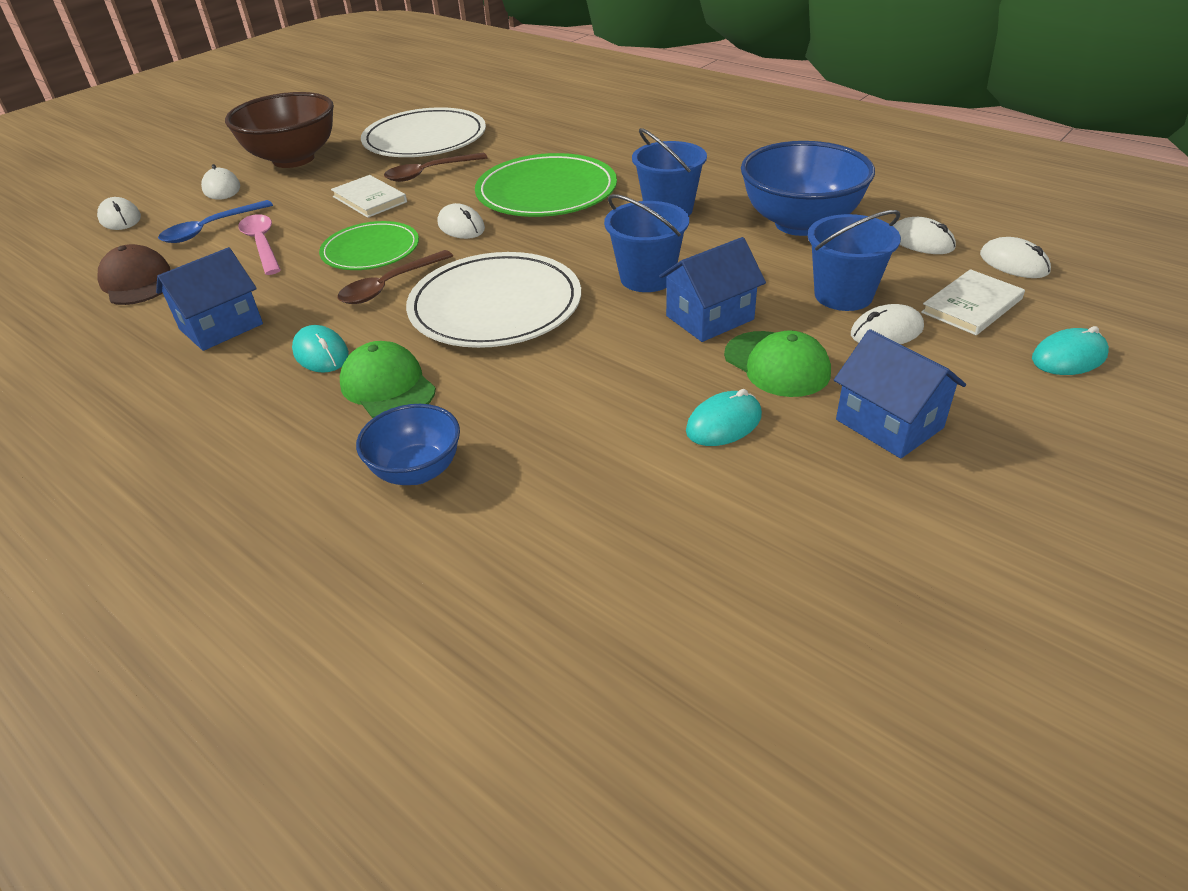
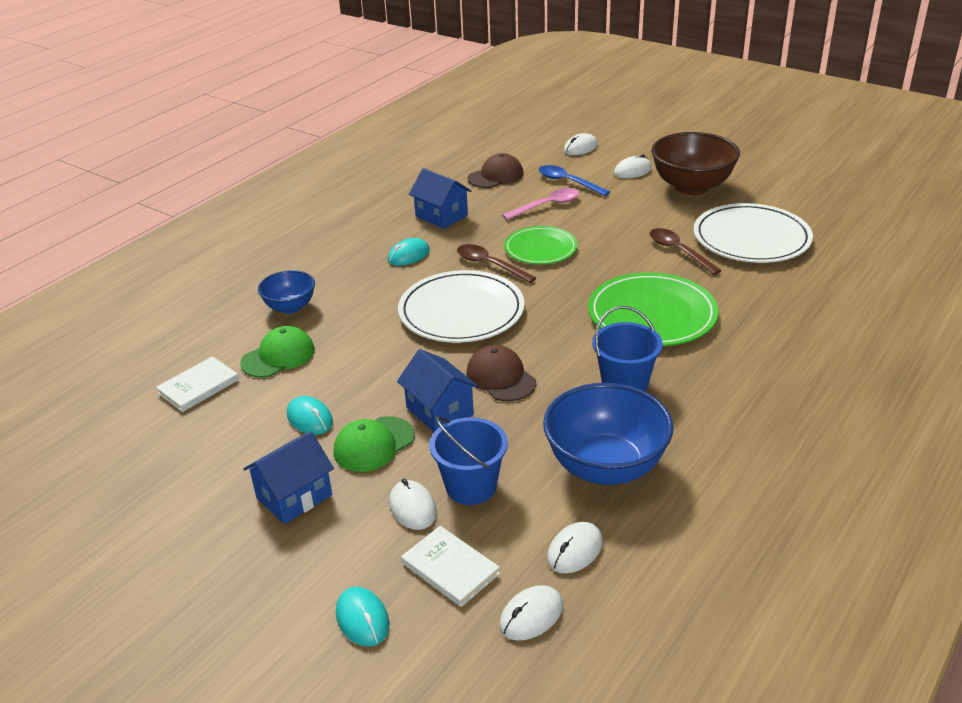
camera: 85 degrees right, 5 degrees down
(369, 199) = (623, 233): white book -> white book (198, 386)
(387, 386) = (370, 284): green cap -> green cap (278, 356)
(461, 226) = (581, 280): white mouse -> none
(647, 278) = (500, 377): blue bucket -> brown cap

